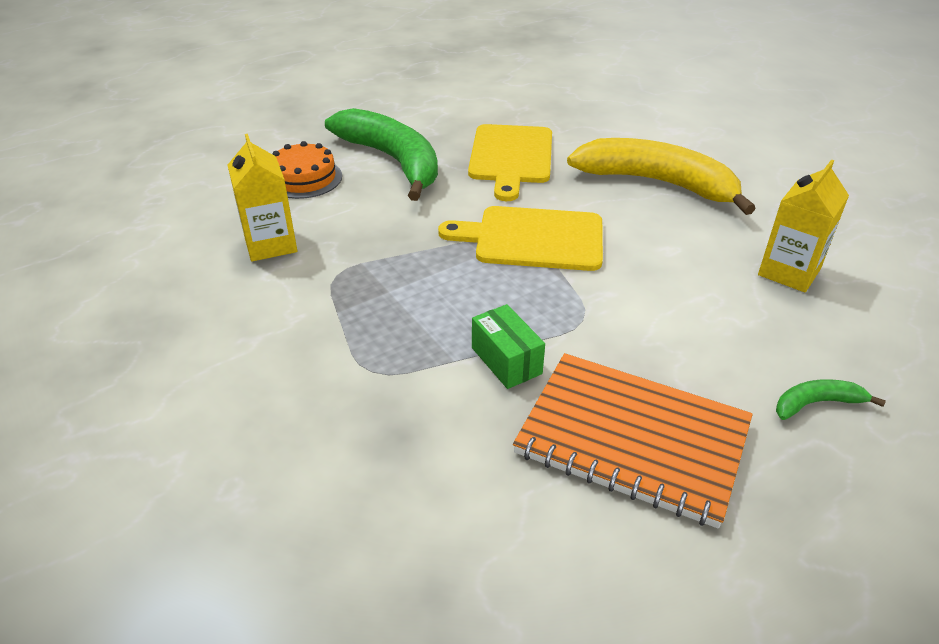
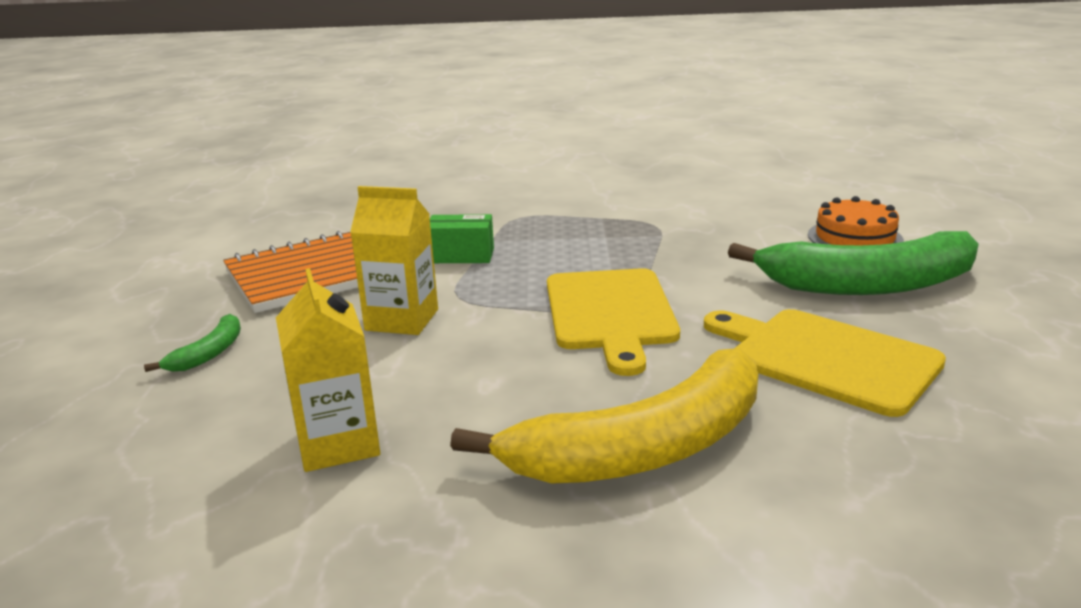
camera: 125 degrees right, 15 degrees down
(270, 244) = (730, 210): yellow carton -> yellow carton (402, 320)
(533, 238) = (610, 313): yellow cutting board -> yellow cutting board turned 135 degrees clockwise

